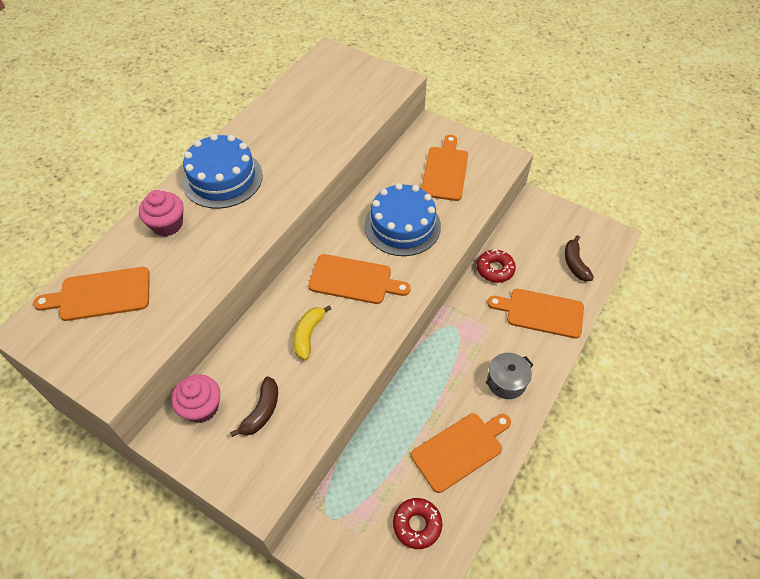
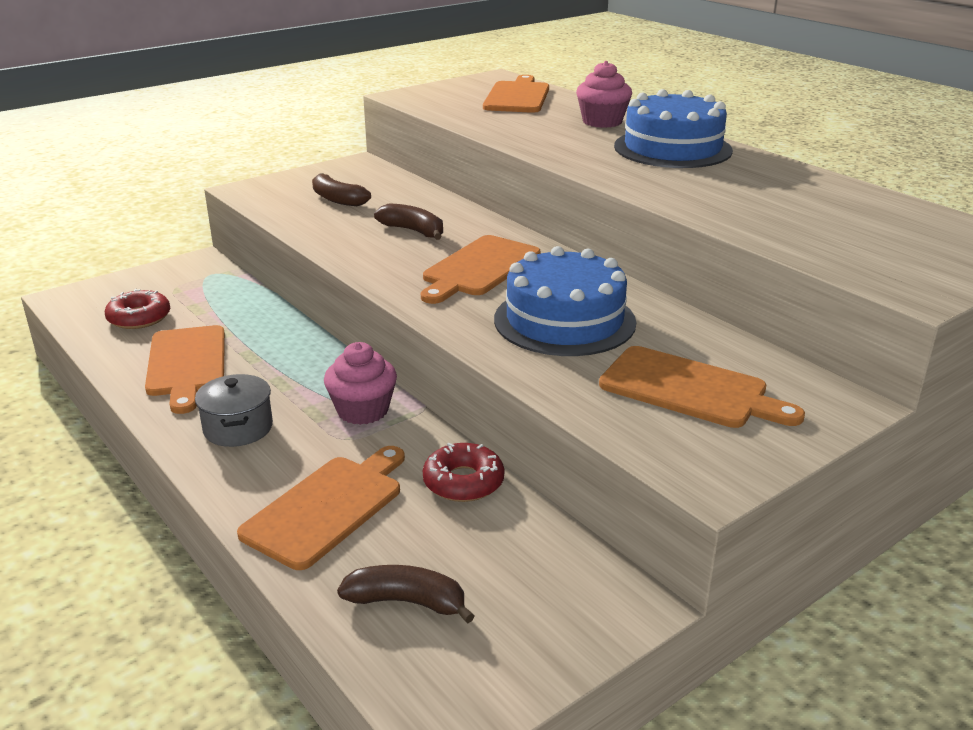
camera: 110 degrees right, 25 degrees down
(201, 407) = (373, 177): pink cupcake -> pink cupcake (363, 410)
(308, 335) = (413, 231): yellow banana -> brown banana

